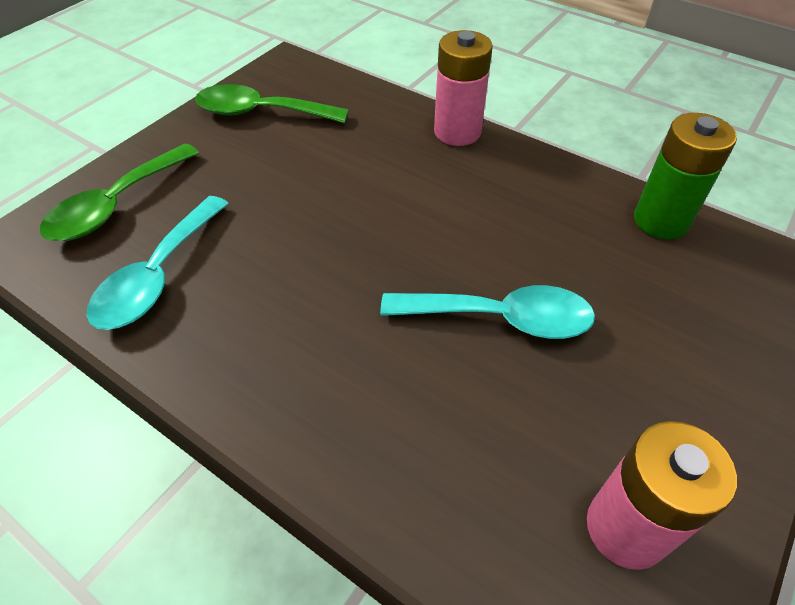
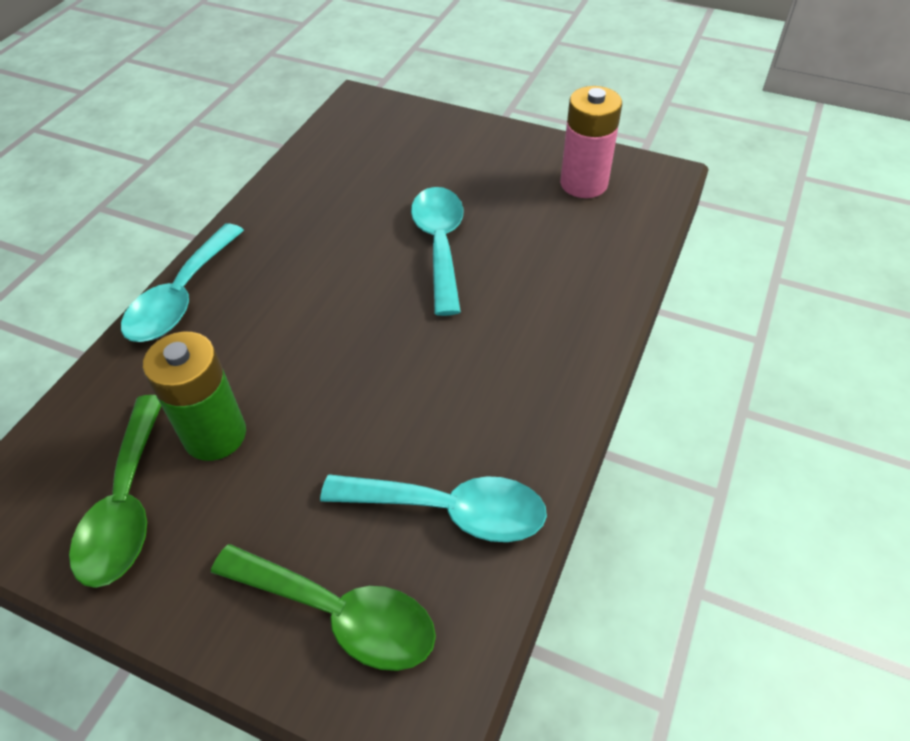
camera: 100 degrees left, 0 degrees up
(457, 132) = (182, 297): pink battery -> turquoise spoon
(660, 221) = (312, 162): green battery -> green battery (215, 435)

